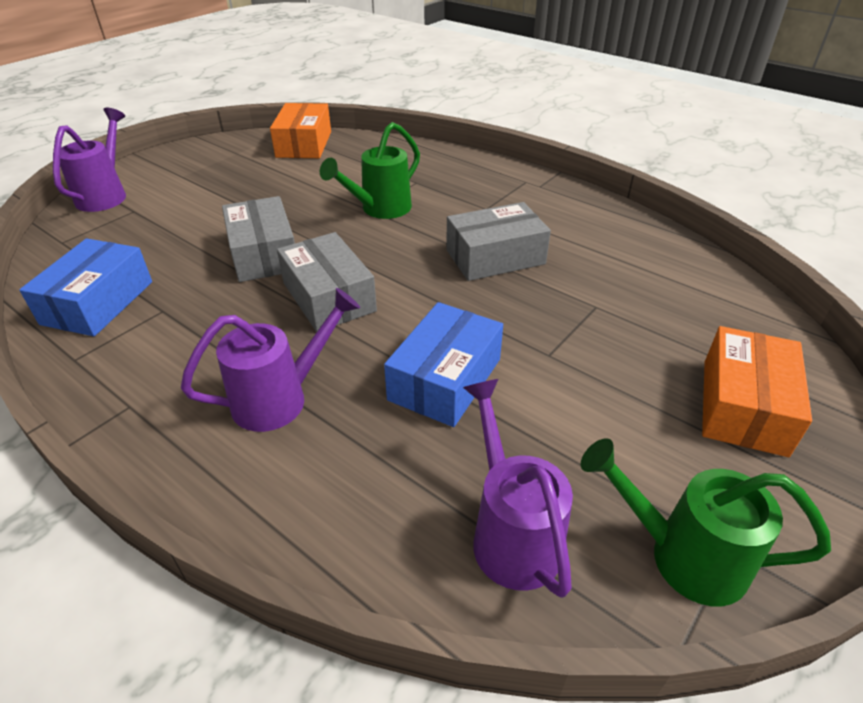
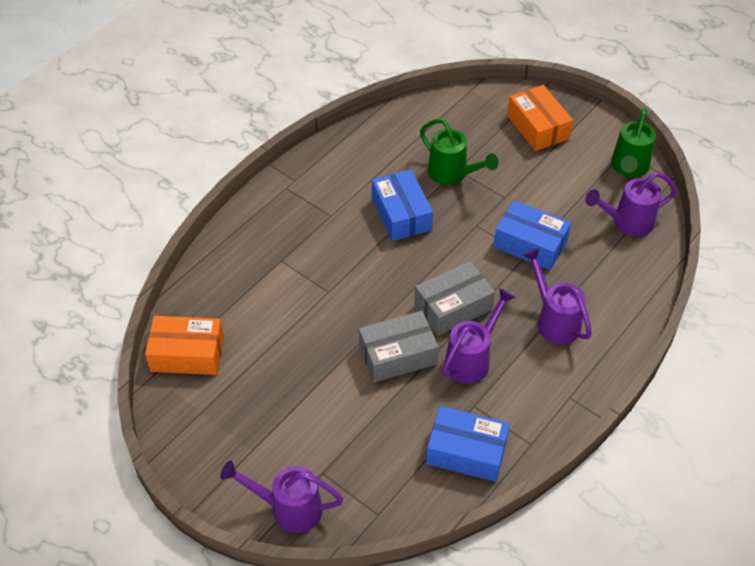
camera: 90 degrees left, 10 degrees up
(236, 311) = (472, 359): none -> purple watering can
(380, 209) = (329, 283): green watering can -> green watering can (452, 174)
(495, 257) = (401, 214): grey box -> blue box
(743, 406) = (537, 127): orange box -> orange box turned 45 degrees clockwise

